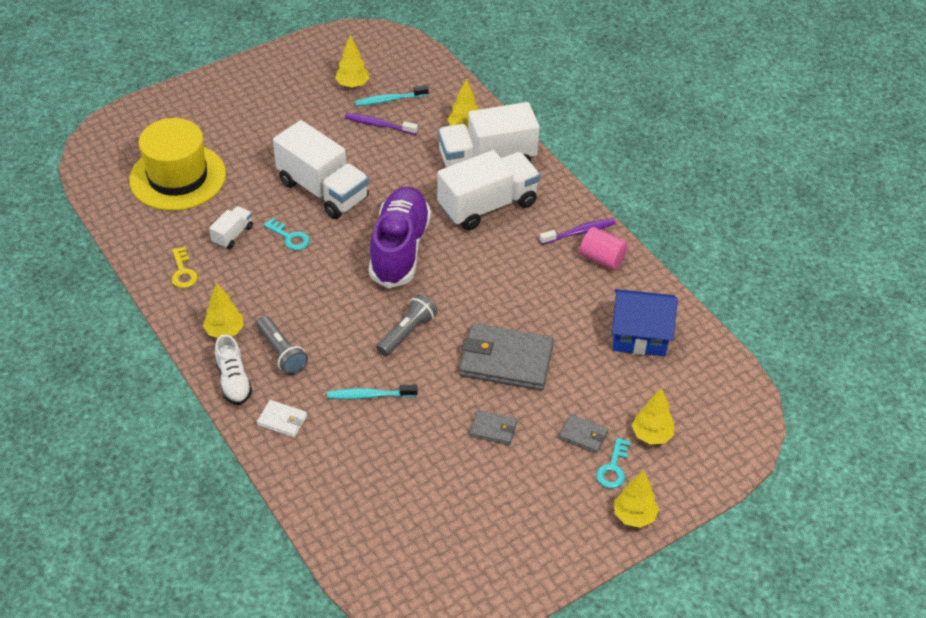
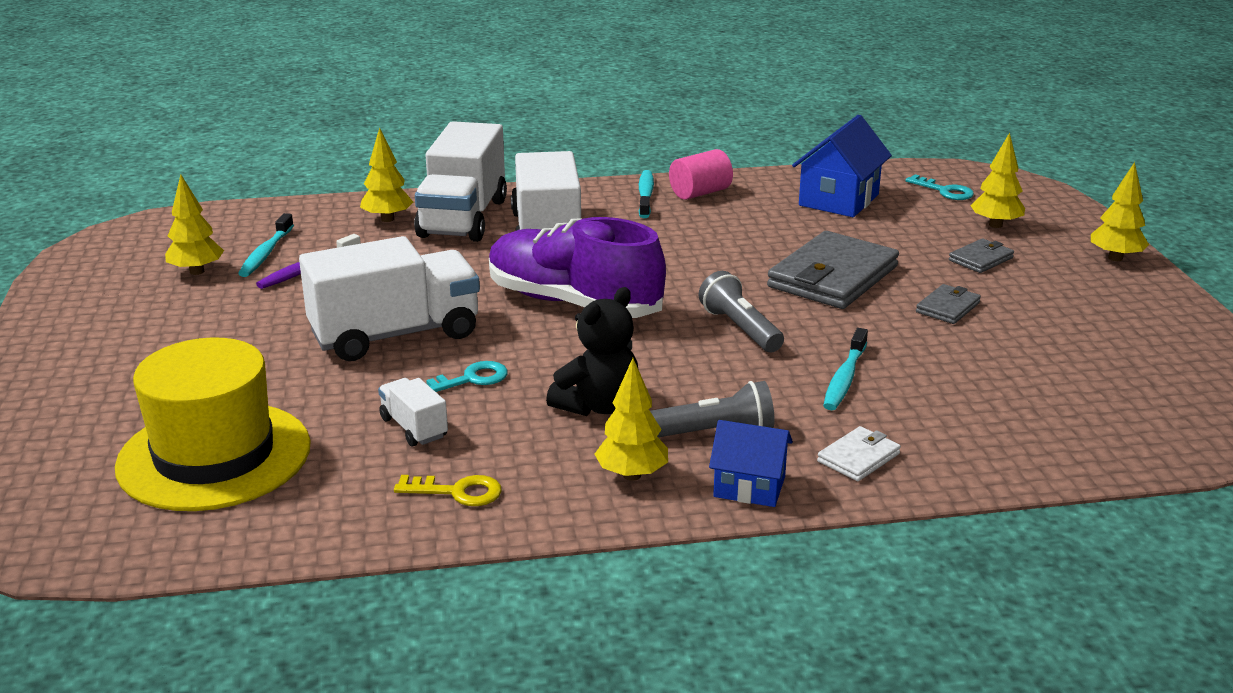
camera: 65 degrees left, 20 degrees down
(233, 381) = (749, 487): white shoe -> blue house
(286, 297) = (598, 406): none -> black teddy bear
(579, 232) = (645, 195): purple toothbrush -> turquoise toothbrush
(613, 468) = (1038, 254): turquoise key -> turquoise key (944, 191)

